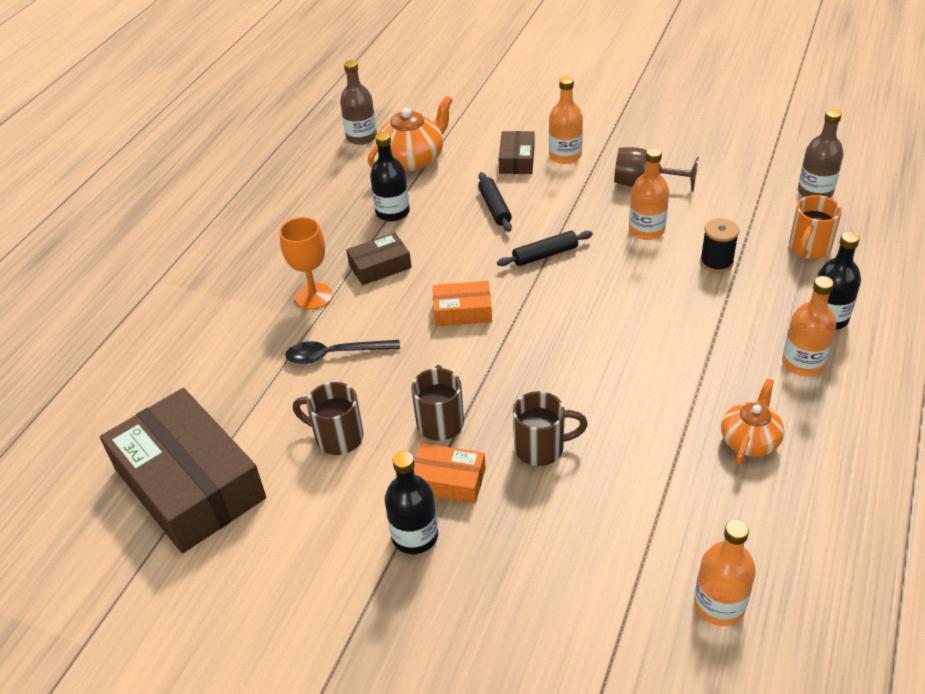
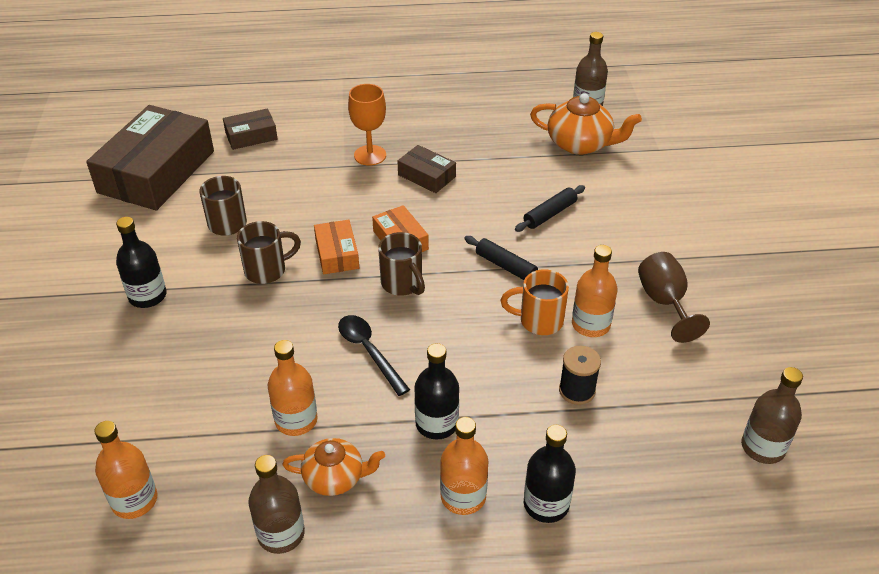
camera: 60 degrees right, 0 degrees up
(335, 355) = (312, 190): black spoon -> black spoon (369, 352)
(392, 212) = (499, 158): black bottle -> black bottle (436, 424)
(448, 480) = (208, 295): orange box -> orange box (337, 254)
(517, 160) = (631, 205): brown box -> brown box (251, 136)
(541, 448) = (264, 338): brown mug -> brown mug (402, 284)
(565, 156) = (664, 234): orange bottle -> orange bottle (296, 420)
(802, 495) = (281, 534): none -> brown bottle
(809, 248) = (653, 463): orange mug -> orange mug (539, 321)

